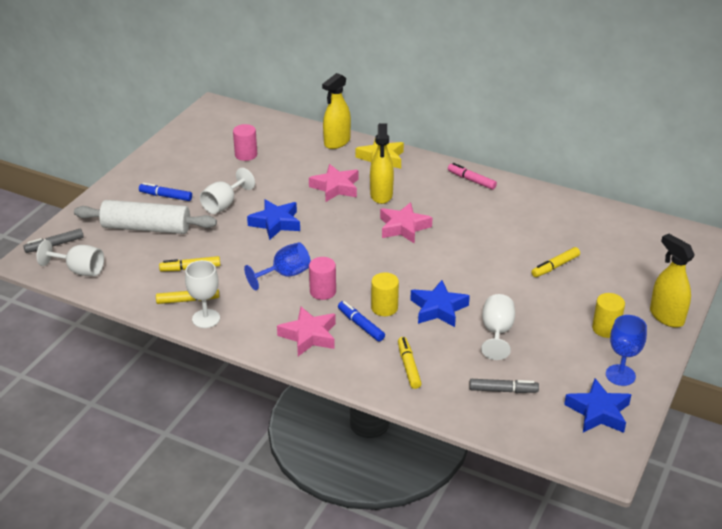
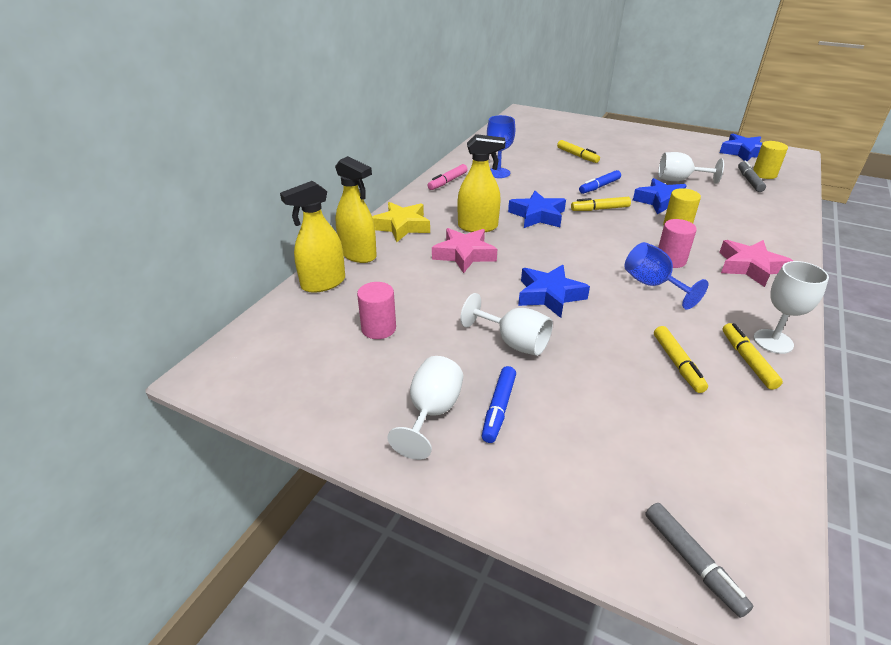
camera: 90 degrees left, 0 degrees up
(79, 270) = (748, 502): white goblet -> white goblet (431, 413)
(146, 228) = (595, 423): white rolling pin -> none
(361, 325) = (712, 239): blue marker -> blue marker (599, 187)
(403, 227) = (537, 215): pink star -> blue star
(408, 366) = (753, 216): yellow marker -> yellow marker (600, 209)
(606, 329) = (648, 145): yellow cylinder -> yellow cylinder (764, 174)
(620, 375) = (698, 144): blue goblet -> blue goblet (498, 173)
(666, 316) = (622, 127): yellow spray bottle -> yellow spray bottle (323, 283)

